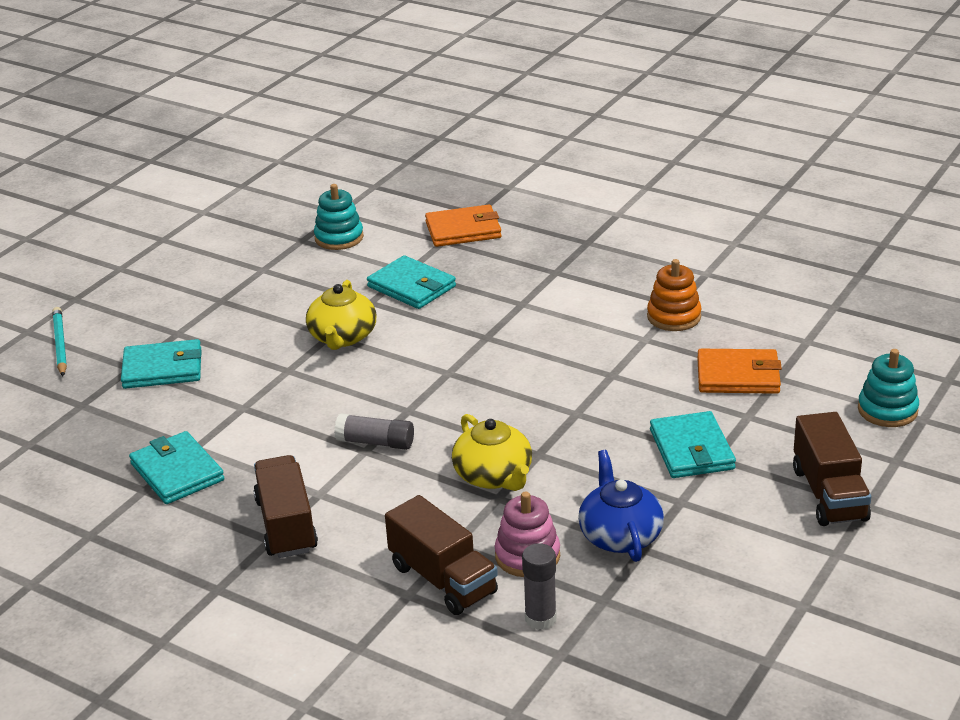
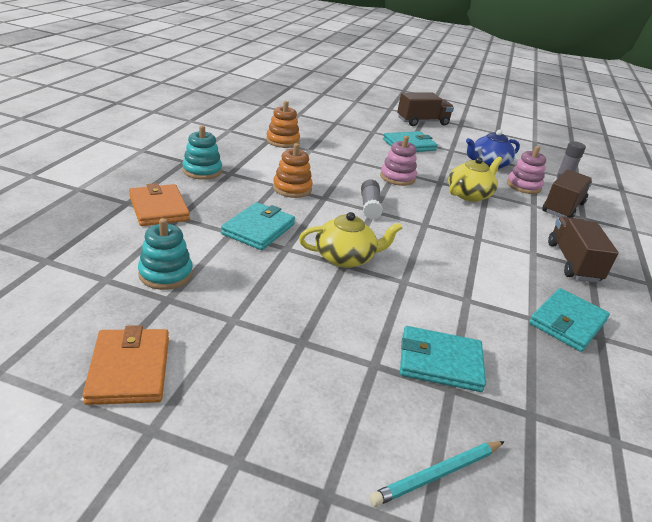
camera: 110 degrees left, 0 degrees up
(163, 368) = (440, 362): turquoise wallet -> turquoise wallet turned 60 degrees counterclockwise
(286, 525) = (572, 262): brown truck -> brown truck turned 120 degrees clockwise
(375, 442) = (467, 234): grey glue stick -> grey glue stick (370, 207)
(511, 314) = (292, 188): none -> orange stacking toy
(552, 411) = (397, 177): none -> pink stacking toy
(738, 376) = (338, 130): orange wallet -> orange wallet (129, 369)
(887, 410) = (353, 106): turquoise stacking toy -> turquoise stacking toy (202, 171)

